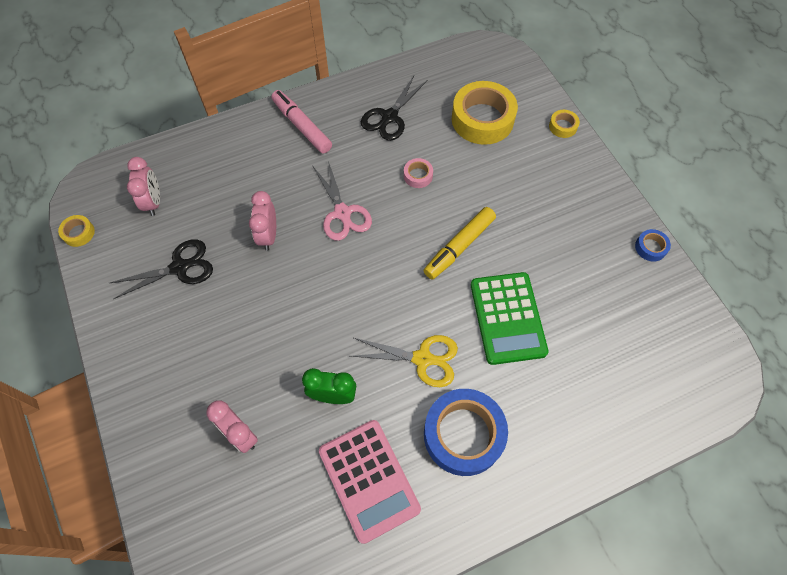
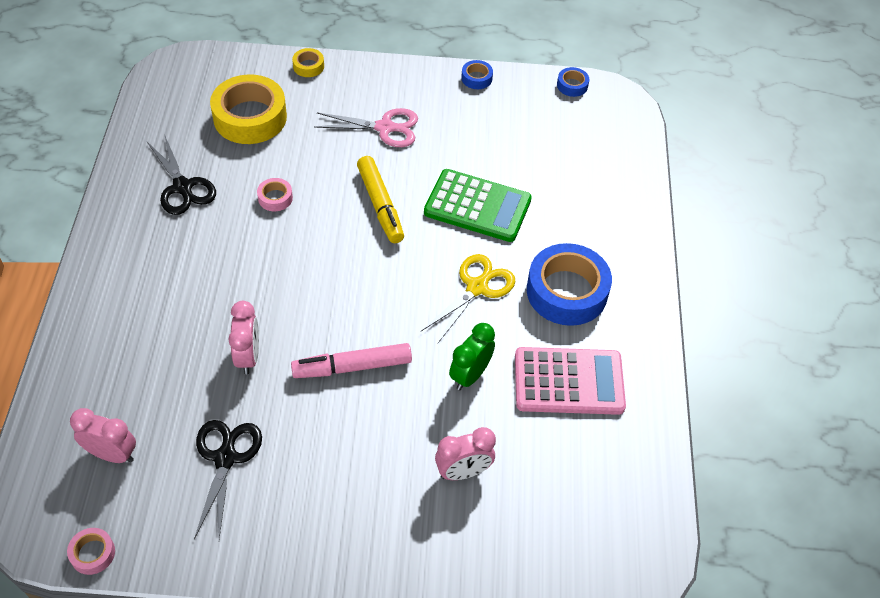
camera: 65 degrees left, 10 degrees down
(79, 233) = (92, 553): yellow tape -> pink tape
(268, 236) = (248, 356): pink clock -> pink clock turned 120 degrees counterclockwise
(302, 126) = (127, 267): pink marker -> pink marker (352, 367)
(342, 213) = (270, 279): pink scissors -> pink scissors (385, 128)
(709, 329) = (572, 85): none -> blue tape

